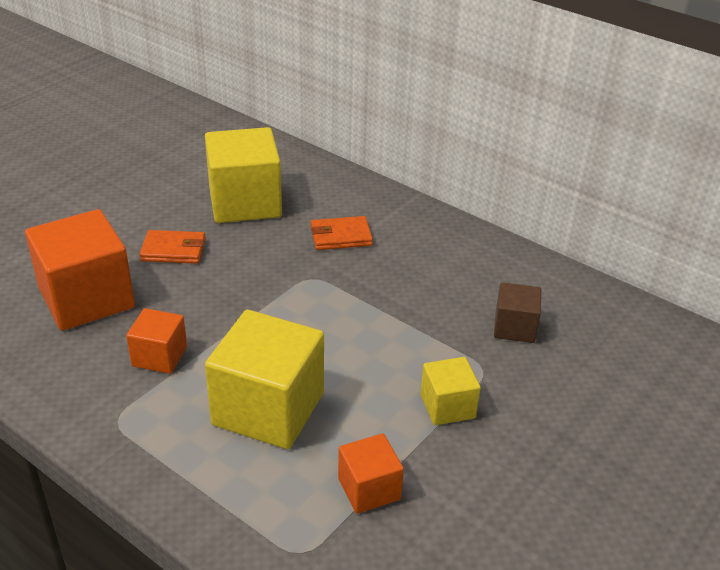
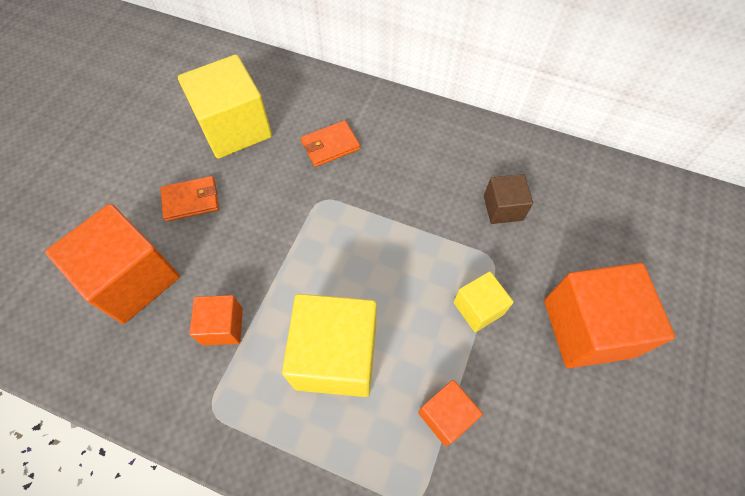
camera: 15 degrees left, 25 degrees up
(572, 454) = (588, 328): none -> orange cube

